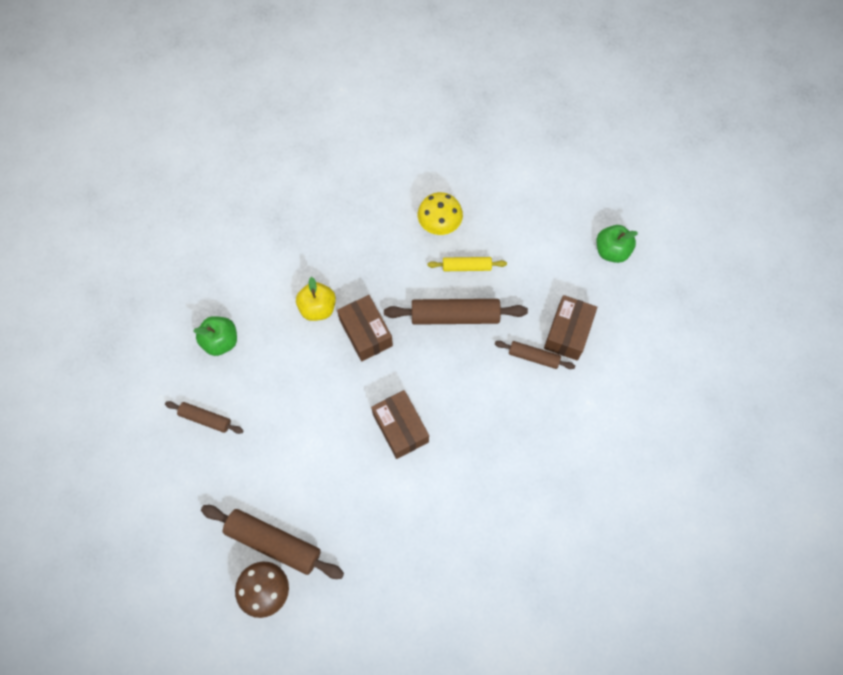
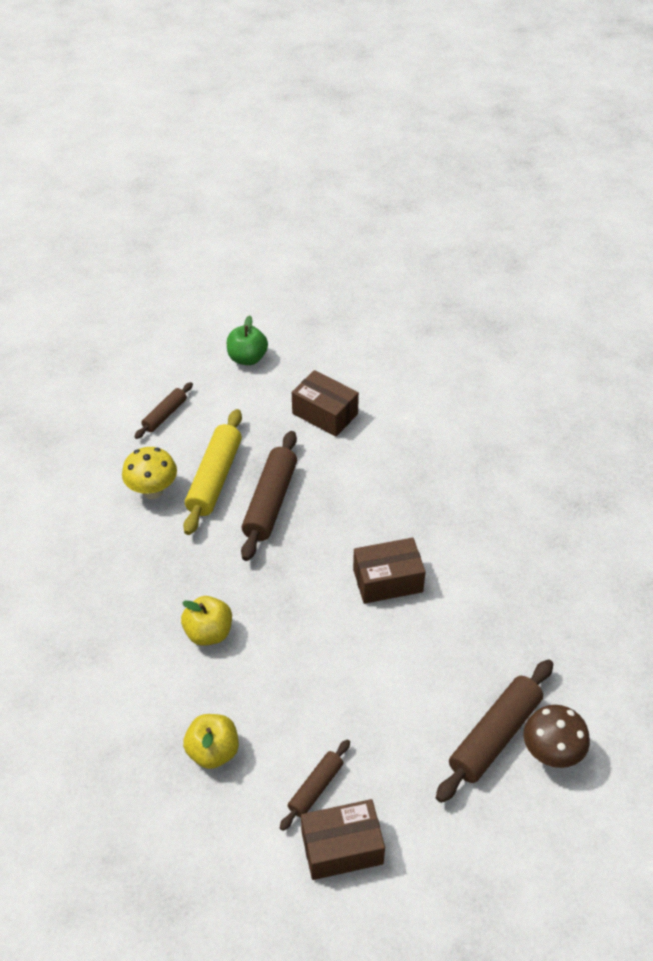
camera: 75 degrees left, 20 degrees down
(221, 341) = (213, 751): green apple -> yellow apple
(366, 333) = (260, 590): brown box -> brown box (342, 847)
(466, 267) = (215, 478): yellow rolling pin -> yellow rolling pin, size x1.76
(533, 357) = (342, 447): brown rolling pin -> brown rolling pin (165, 415)

